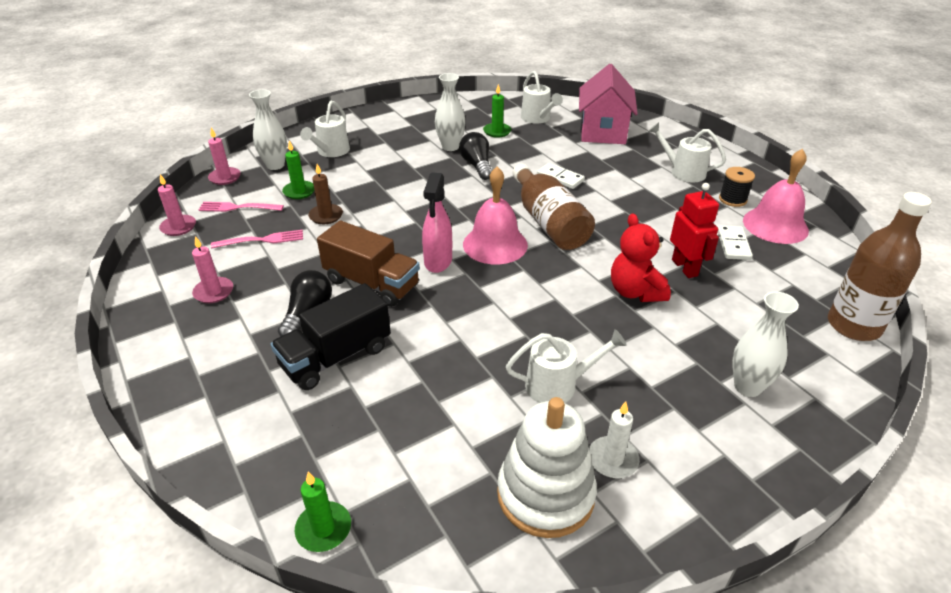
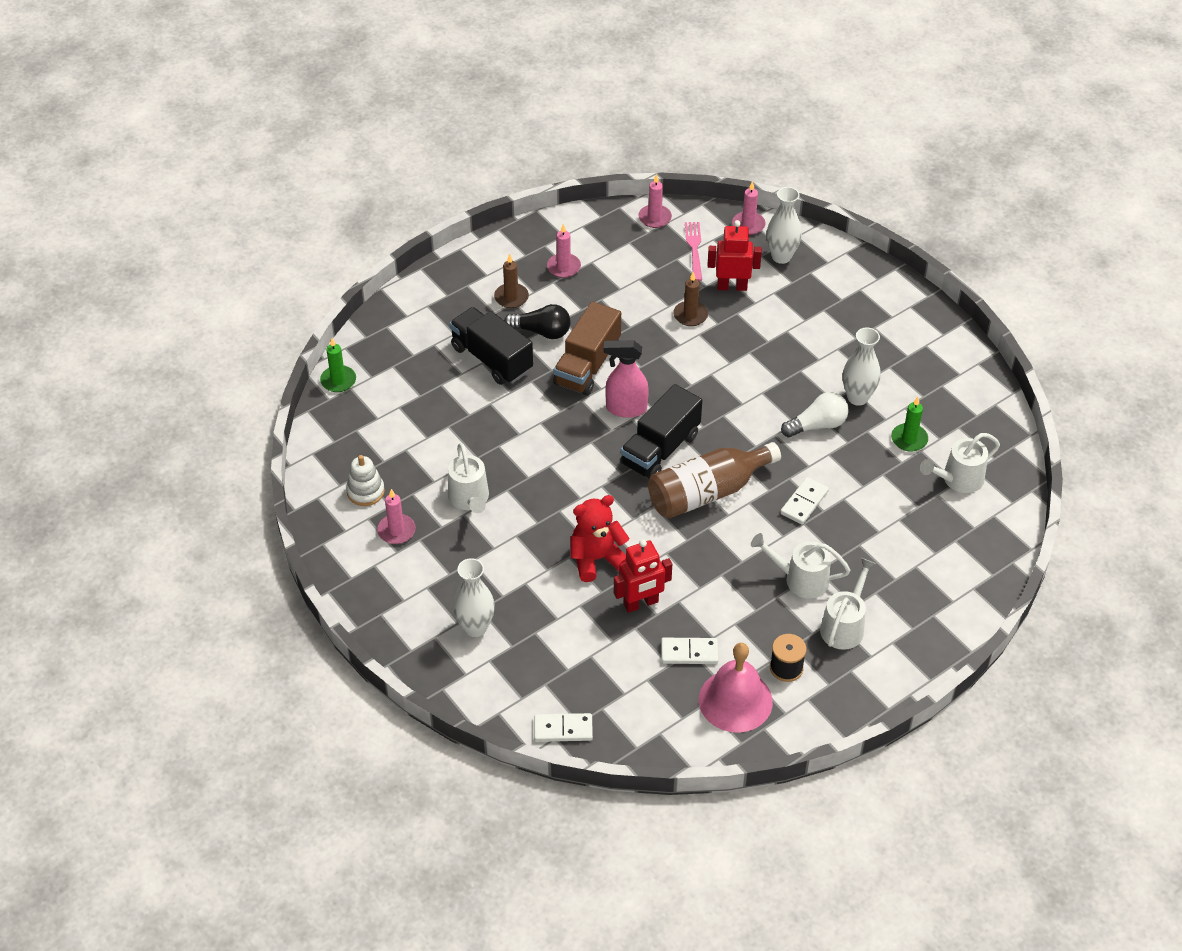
camera: 85 degrees right, 10 degrees up
(240, 336) = (511, 297): none -> brown candle
(262, 240) = (642, 279): pink fork -> none
(299, 191) = (732, 286): green candle -> red robot
(331, 152) = (821, 295): white watering can -> white watering can (800, 579)
(477, 165) = (817, 425): black light bulb -> white light bulb
(495, 244) = (660, 449): pink bell -> black truck
(545, 494) = (365, 491): white stacking toy -> white stacking toy, size x0.55
(603, 132) = (936, 549): pink house -> none
(612, 459) = (396, 531): white candle -> pink candle
(853, 325) = (563, 729): brown bottle -> white domino

